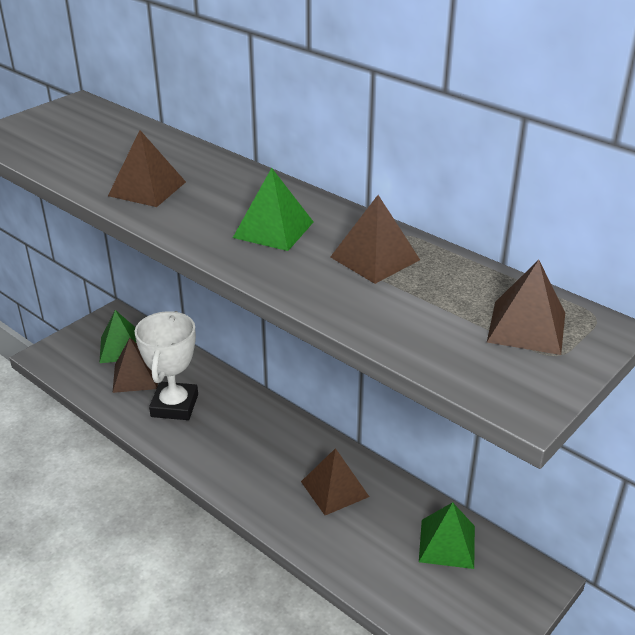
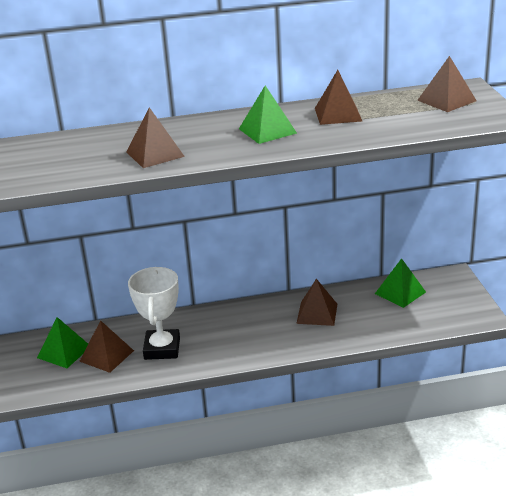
camera: 50 degrees left, 5 degrees down
(174, 405) = (162, 348): white trophy -> white trophy turned 45 degrees clockwise

